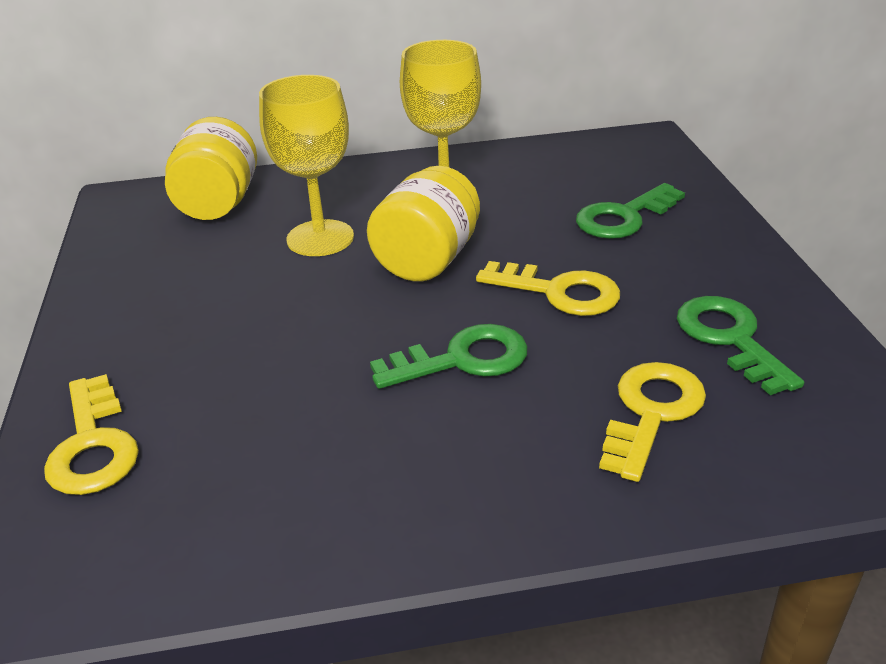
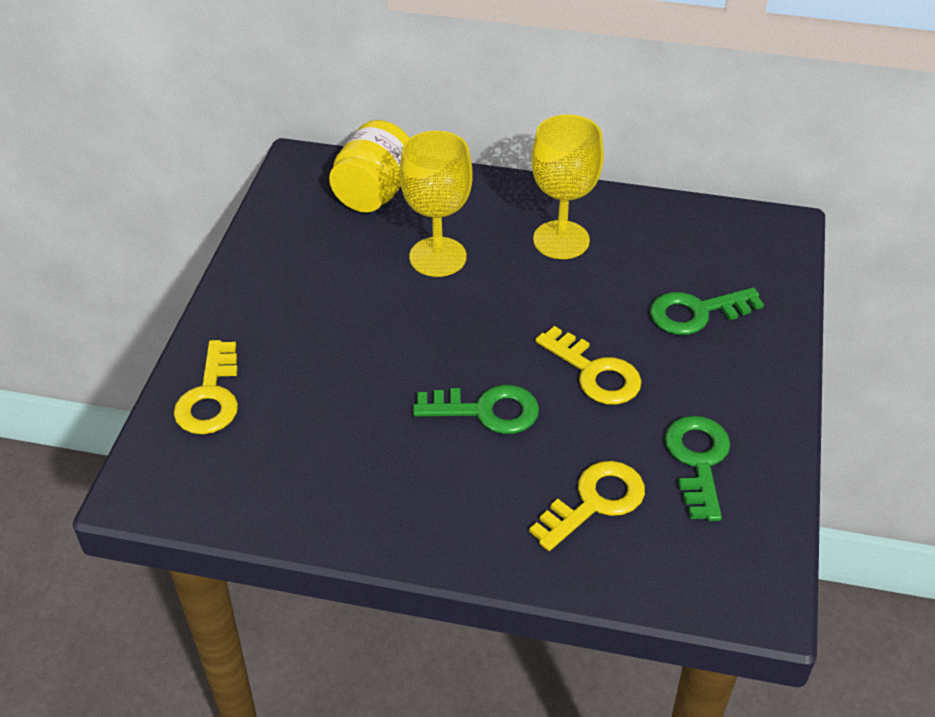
camera: 20 degrees right, 10 degrees up
(427, 260) = (510, 307): yellow jar -> none

